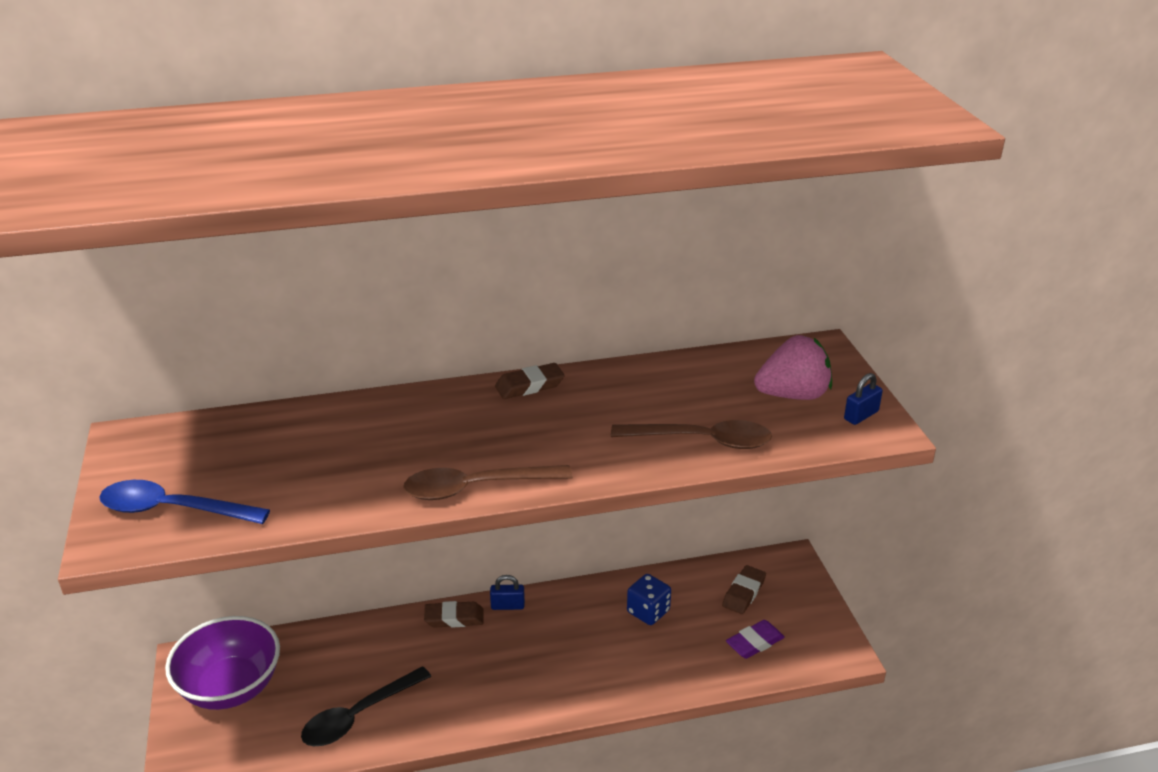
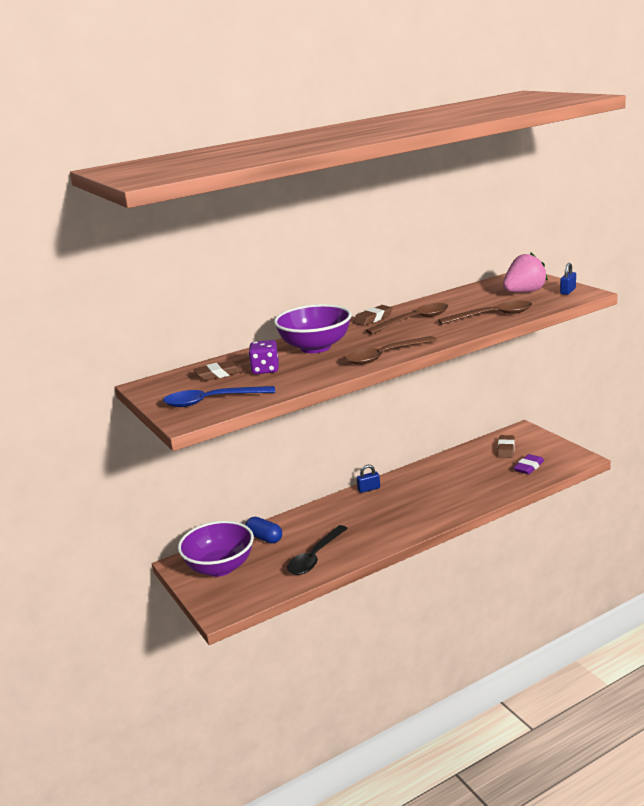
camera: 15 degrees left, 10 degrees down
(296, 459) = (265, 370): none -> purple dice
(318, 652) = (264, 538): none -> blue capsule
(401, 429) = (315, 347): none -> purple bowl
(454, 618) = (340, 502): brown eraser -> brown eraser (218, 374)
(582, 411) = (414, 320): none -> brown spoon
(648, 611) = (456, 470): blue dice -> none

